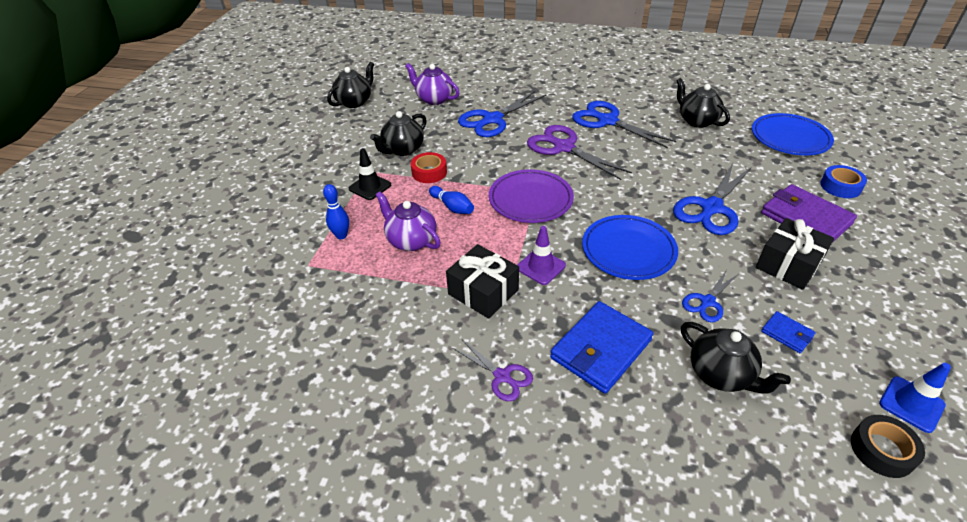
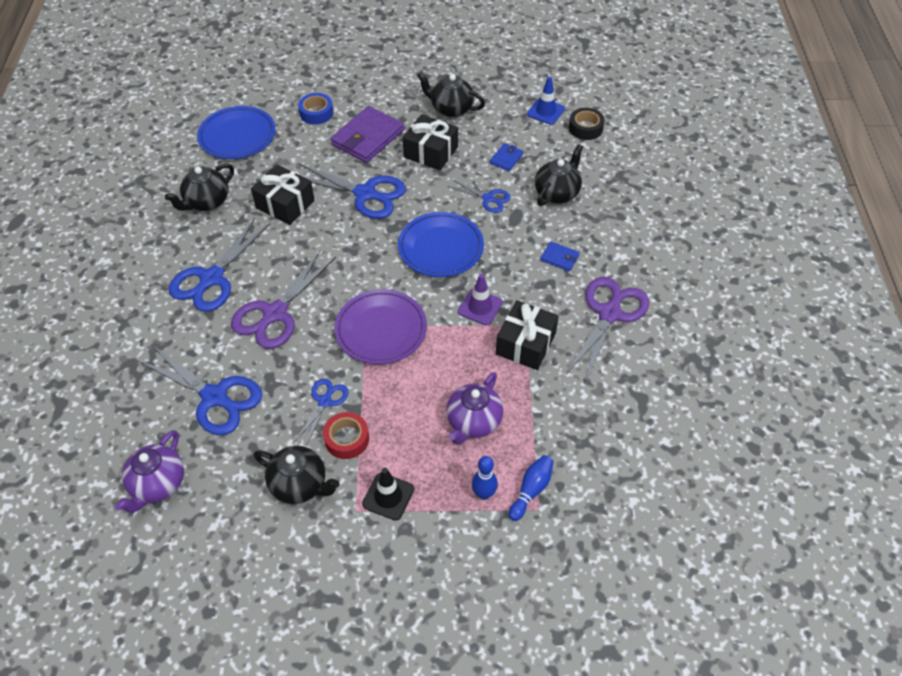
camera: 105 degrees left, 10 degrees up
(355, 102) = (168, 601): black teapot -> black teapot (451, 109)
(452, 207) = (408, 398): blue bowling pin -> blue bowling pin (531, 490)
(468, 165) = (325, 401): none -> blue scissors
(502, 376) = (609, 314): purple scissors -> purple scissors, size x1.83
(601, 349) = (559, 258): blue wallet -> blue wallet, size x0.48
(694, 159) = (285, 204): none -> black gift

